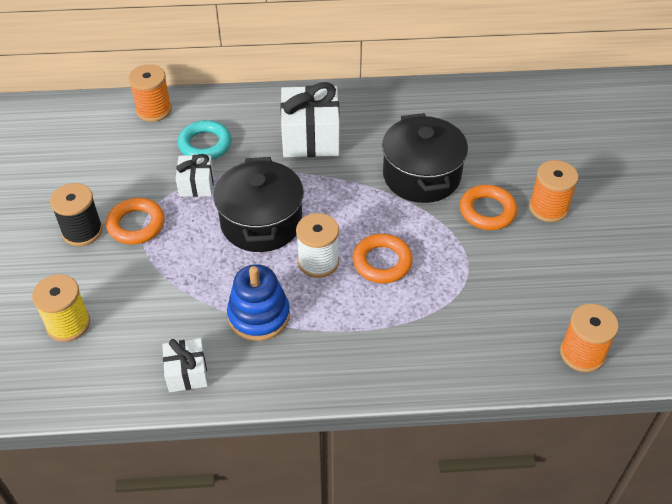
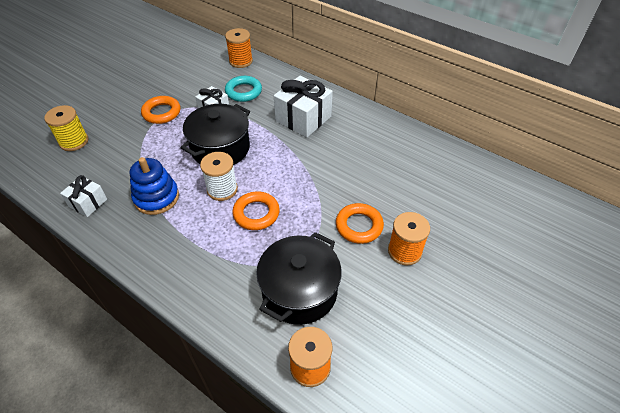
camera: 40 degrees right, 0 degrees up
(82, 231) = (135, 101): black spool -> none
(421, 176) = (342, 178): black pot -> black pot (299, 291)

